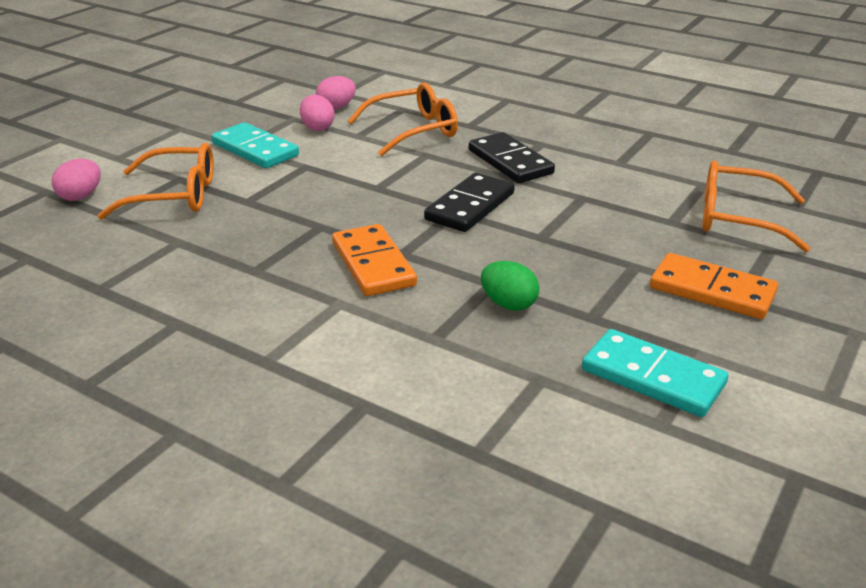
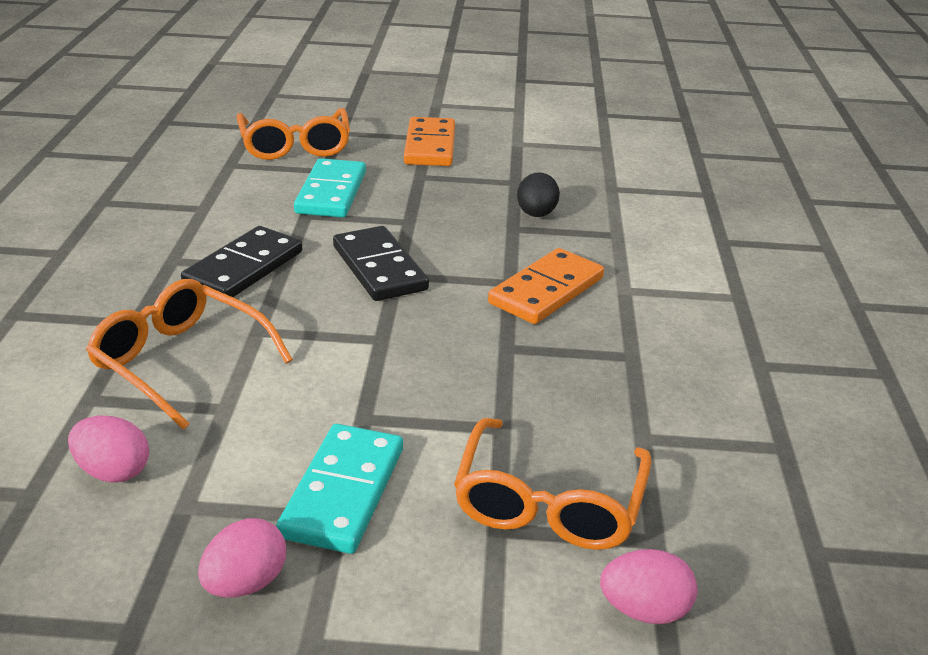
camera: 120 degrees left, 0 degrees up
(174, 195) = (549, 503): orange glasses -> orange glasses turned 135 degrees counterclockwise
(317, 128) = (217, 459): pink egg -> pink egg (245, 583)
(470, 206) = (379, 268): black domino -> black domino turned 60 degrees clockwise
(508, 304) = (536, 214): green egg -> black egg
(653, 377) = (563, 154): turquoise domino -> turquoise domino (331, 193)

